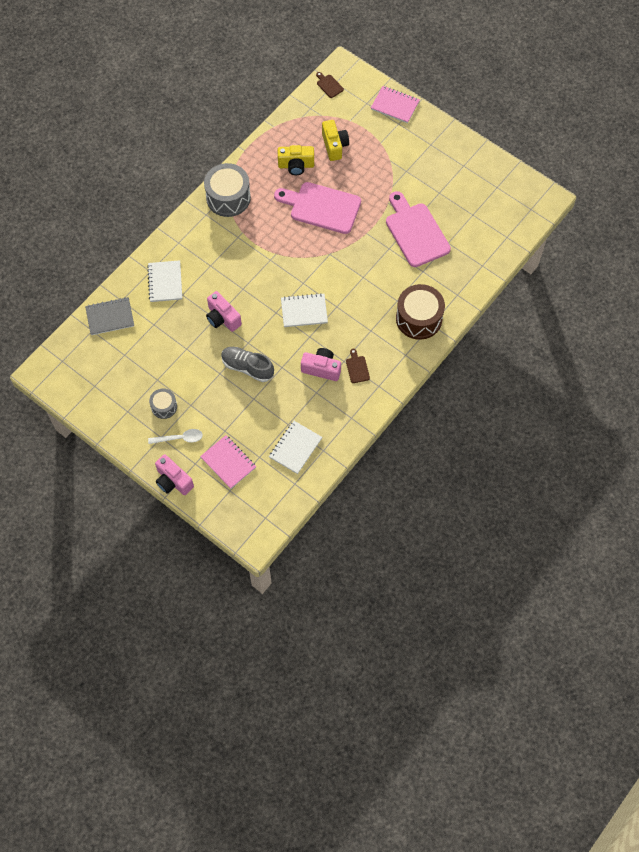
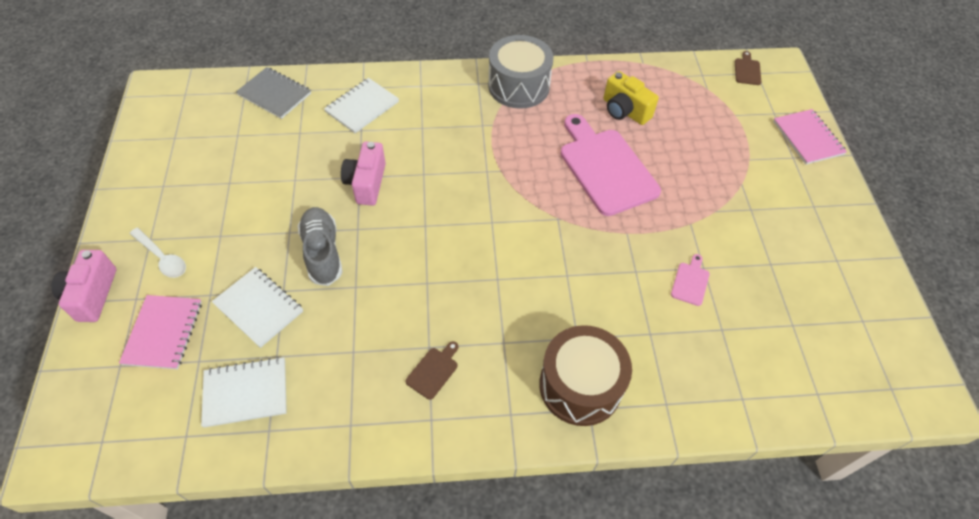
camera: 45 degrees right, 10 degrees down
(164, 406) = (196, 213): grey drum -> none
(304, 311) = (455, 251): white notebook -> white notebook (258, 308)
(321, 368) = (393, 331): pink camera -> none
(334, 146) = (690, 124): yellow camera -> none
(415, 232) = (690, 282): pink cutting board -> pink cutting board, size x0.41

